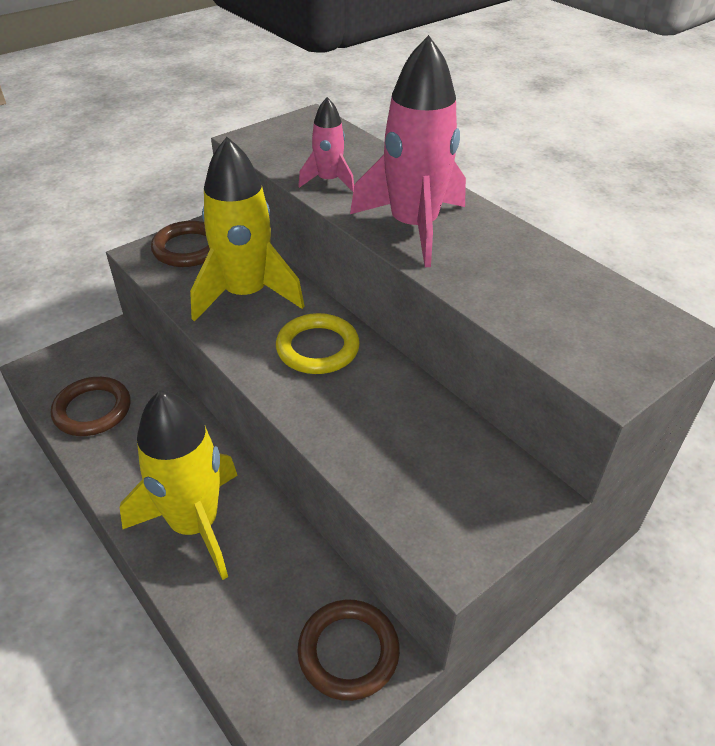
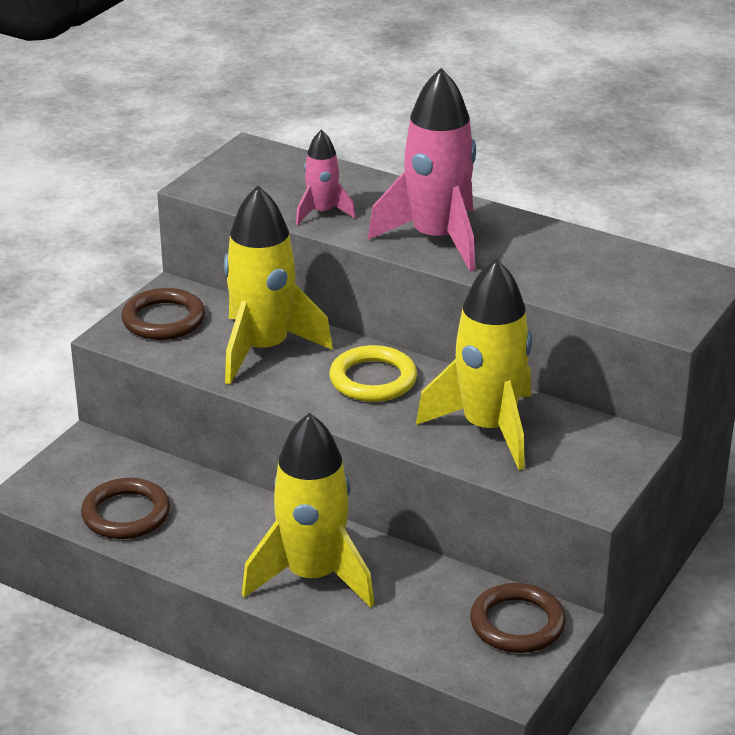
camera: 20 degrees left, 10 degrees down
(392, 432) = (488, 428): none -> yellow rocket

